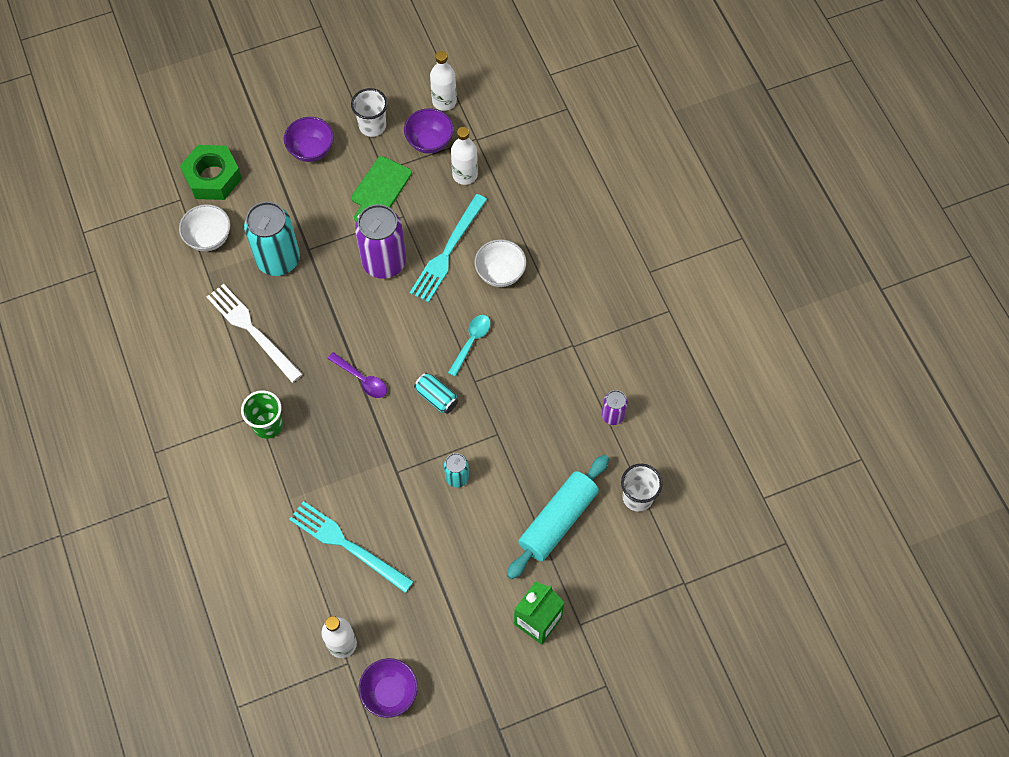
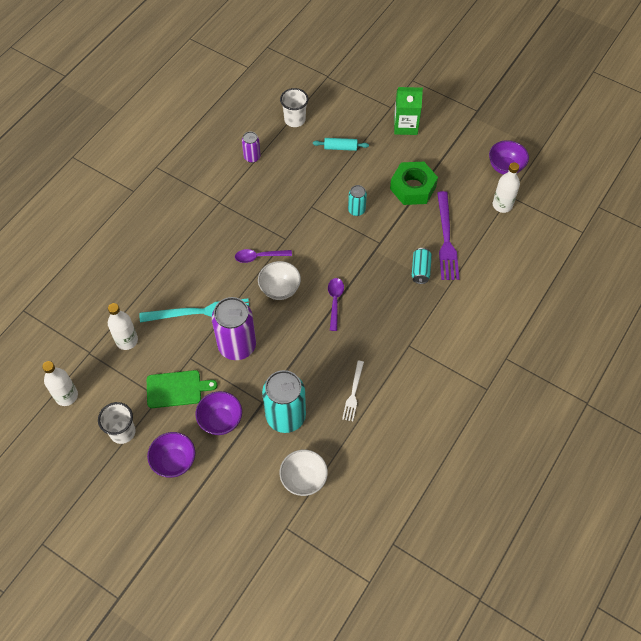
camera: 125 degrees left, 5 degrees down
(213, 177) = (249, 518): green nut -> green nut (413, 188)
(253, 331) = (353, 392): white fork -> white fork, size x0.57
(268, 425) = (411, 334): green cup -> none
(348, 545) = (446, 238): turquoise fork -> purple fork
(429, 142) = (112, 382): purple bowl -> purple bowl (221, 420)
(436, 397) = (313, 252): turquoise can -> turquoise can (420, 270)
(471, 342) = (259, 257): turquoise spoon -> purple spoon
(500, 273) = (194, 271): white bowl -> white bowl (280, 289)
(558, 521) = (340, 147): turquoise rolling pin -> turquoise rolling pin, size x0.51

